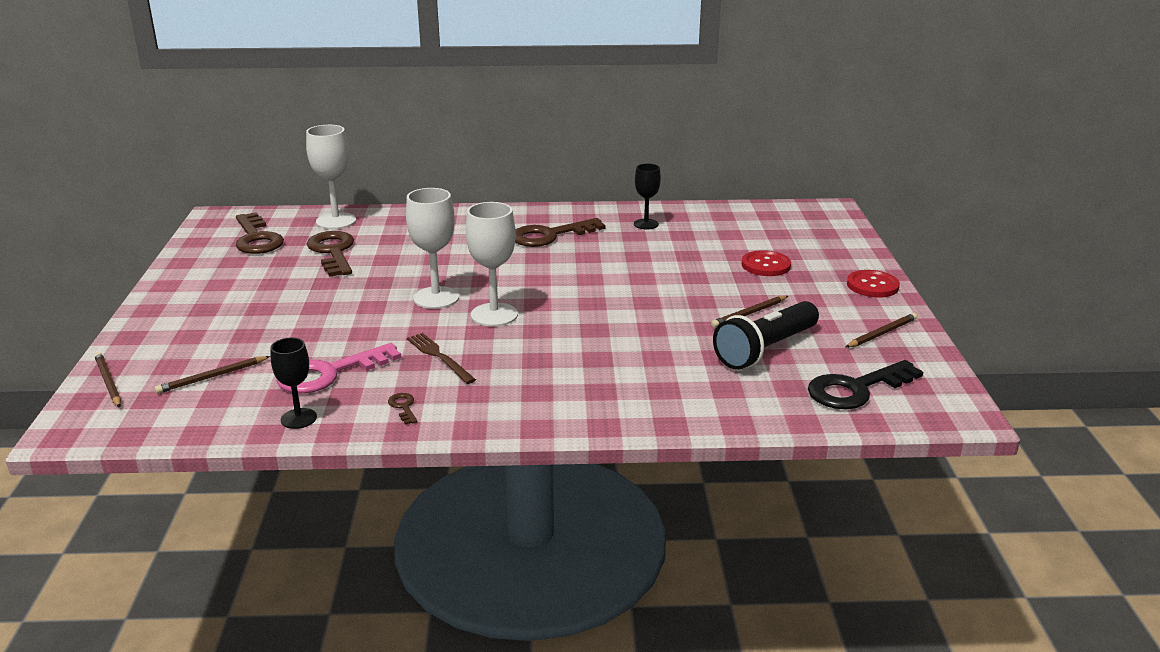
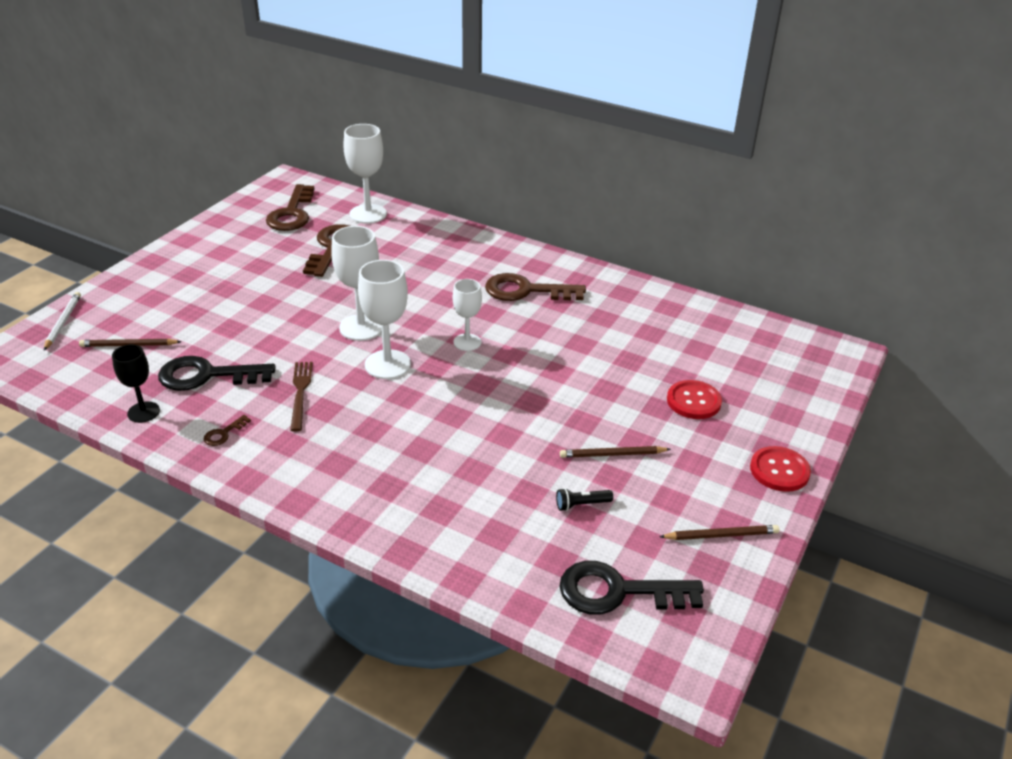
camera: 30 degrees right, 10 degrees up
(108, 382) = (63, 322): brown pencil -> white pencil
(329, 373) = (206, 376): pink key -> black key
(403, 407) = (223, 434): brown key -> brown key turned 150 degrees counterclockwise
(544, 281) = (467, 342): none -> white goblet
(646, 224) = (628, 307): black goblet -> none
(766, 350) = (582, 504): black flashlight -> black flashlight, size x0.40

